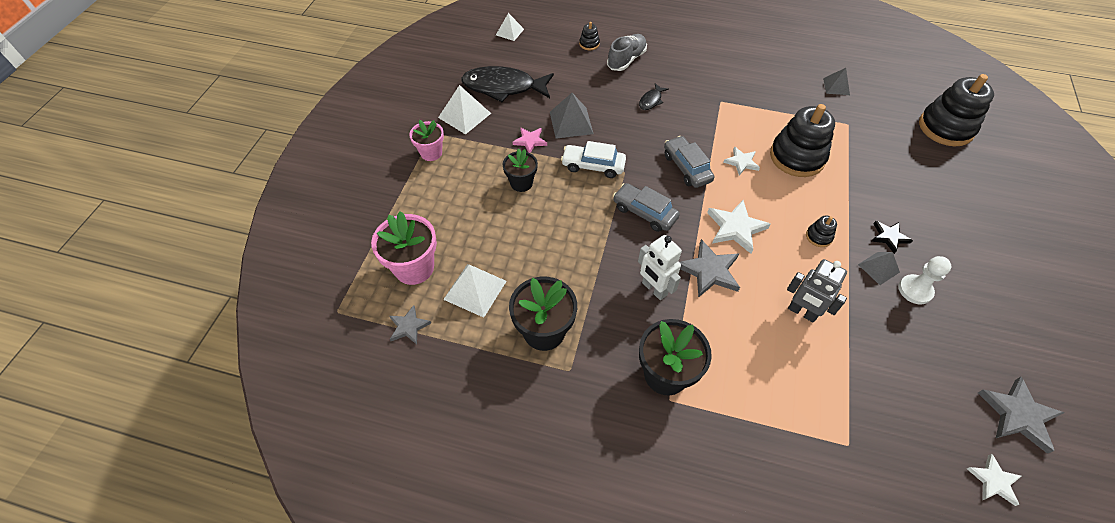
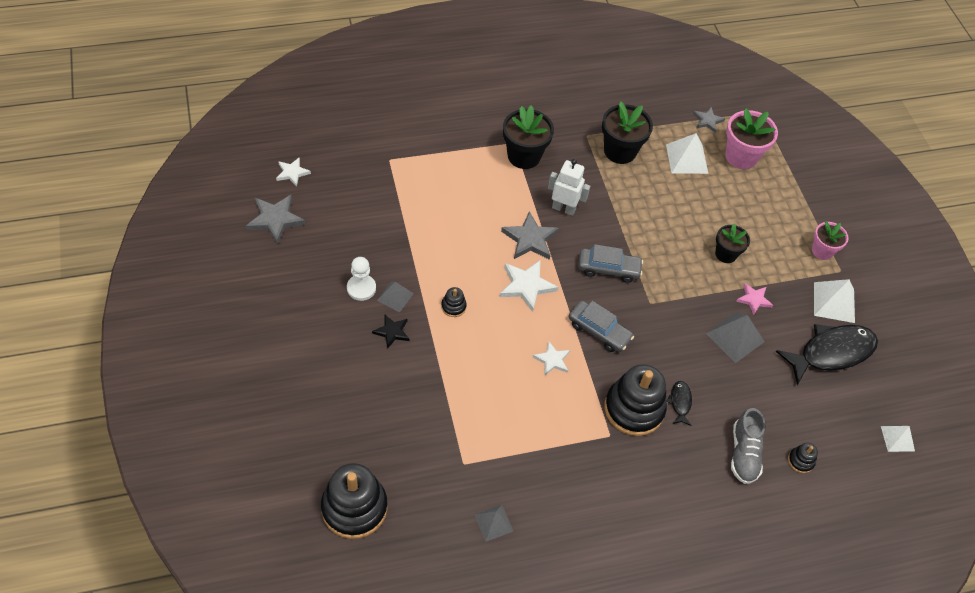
camera: 145 degrees right, 0 degrees up
(593, 166) = (681, 297): white car -> none
(797, 157) = (502, 390): black stacking toy -> black stacking toy (634, 409)
(802, 312) = (446, 234): grey robot -> none

